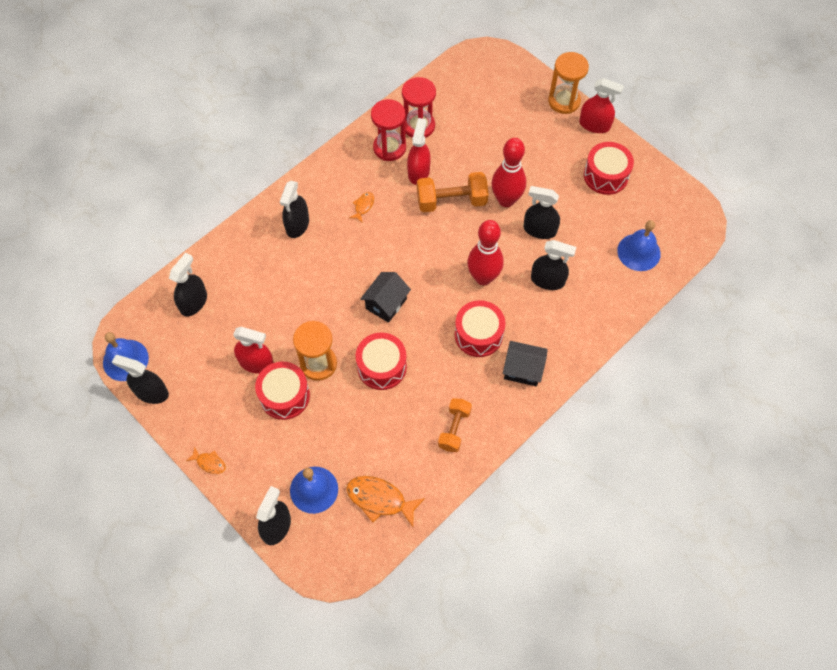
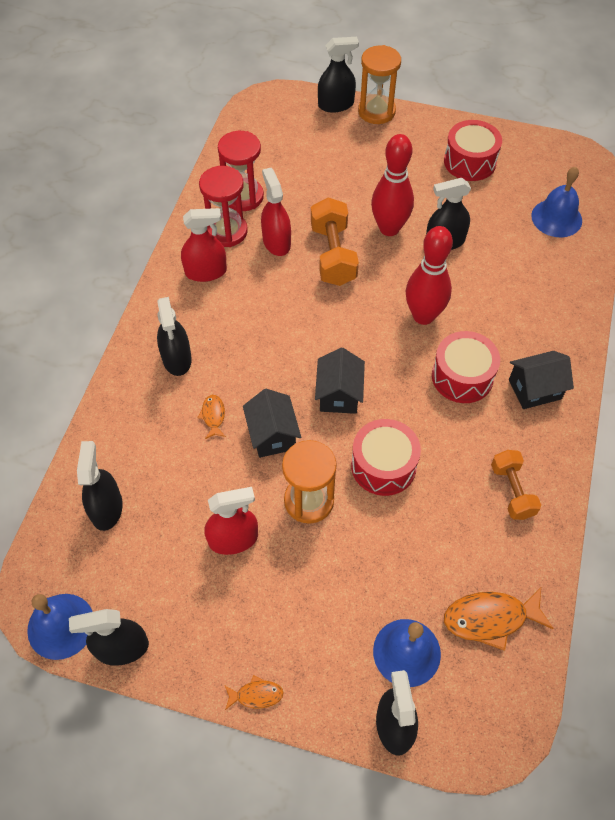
camera: 30 degrees left, 5 degrees down
(284, 396) = (294, 559): red drum -> none
(324, 308) = (272, 435): none -> black house
(363, 206) = (240, 304): orange fish -> orange fish (213, 416)
(451, 201) = (333, 255): orange dumbbell -> orange dumbbell turned 60 degrees counterclockwise
(547, 280) = (490, 287): black spray bottle -> black spray bottle (336, 105)
(594, 125) = (423, 120): red spray bottle -> red spray bottle (206, 272)

